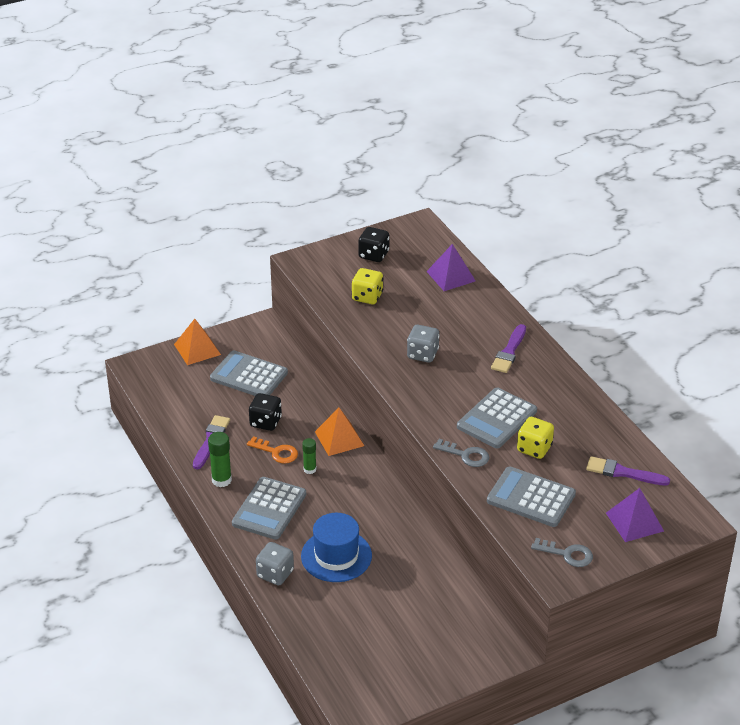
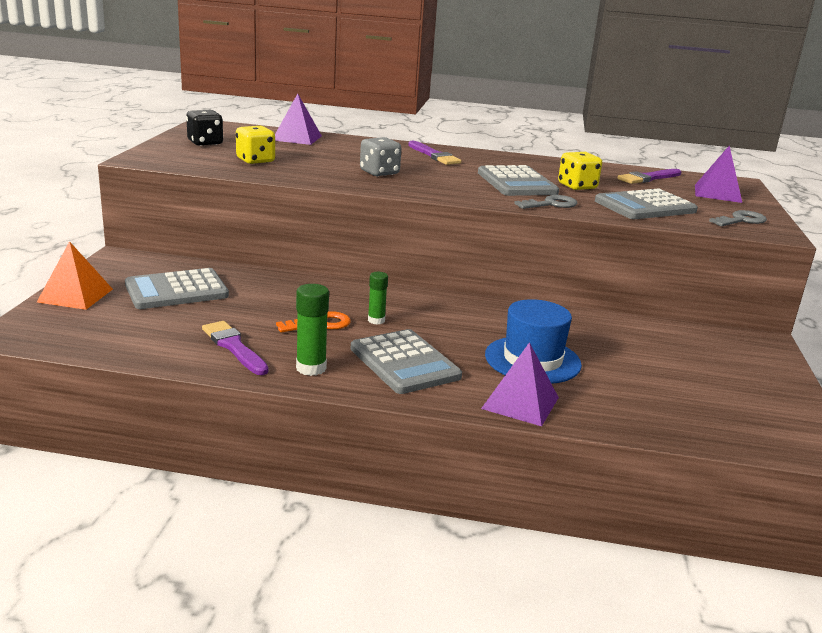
camera: 55 degrees left, 15 degrees down
(265, 422) = (263, 311): black dice -> none
(275, 574) = (520, 403): grey dice -> purple pyramid
(339, 438) = (355, 292): orange pyramid -> none

